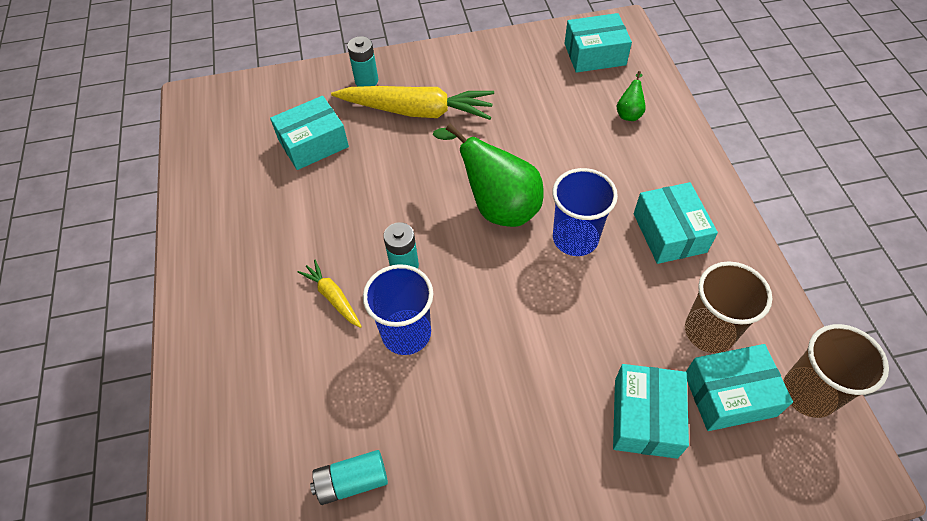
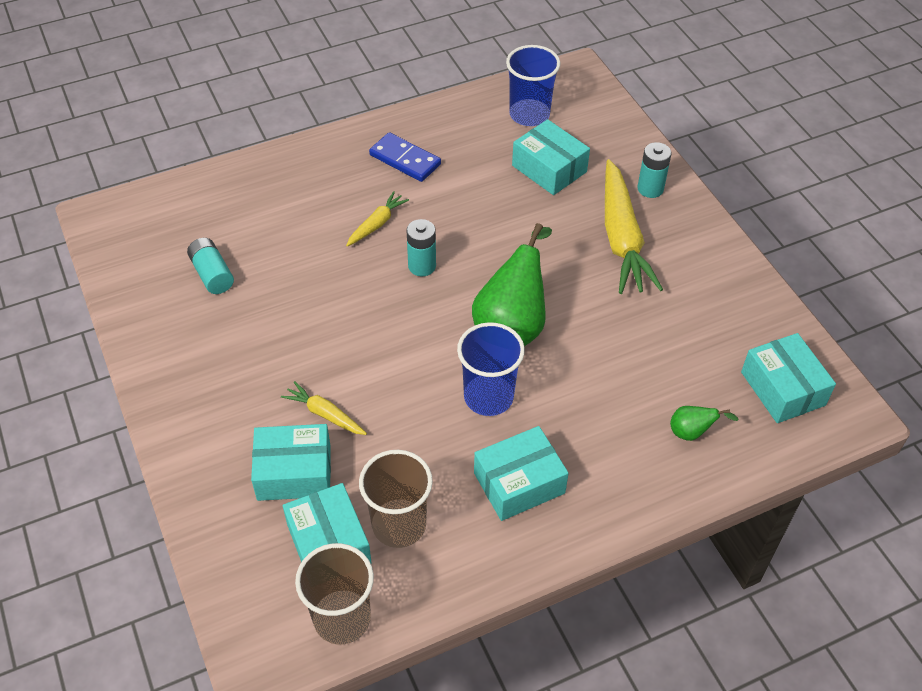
camera: 75 degrees right, 5 degrees down
(249, 258) = (405, 160): none -> blue domino
(406, 333) = (350, 281): blue cup -> blue cup (529, 114)
(576, 380) = (325, 414): none -> yellow carrot

